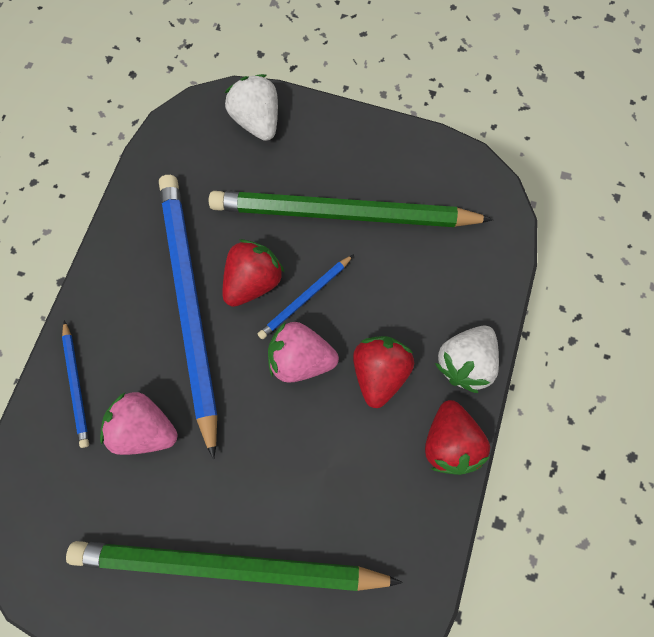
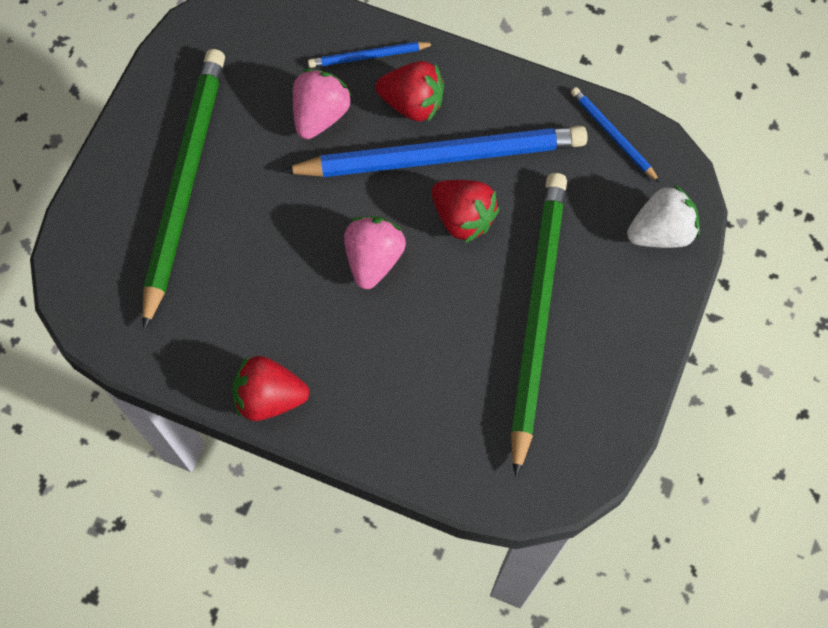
camera: 95 degrees right, 5 degrees down
(305, 298) = (439, 268): blue pencil -> blue pencil (612, 135)
(379, 372) = (350, 335): red strawberry -> red strawberry (412, 104)
(464, 362) = (352, 425): white strawberry -> none

